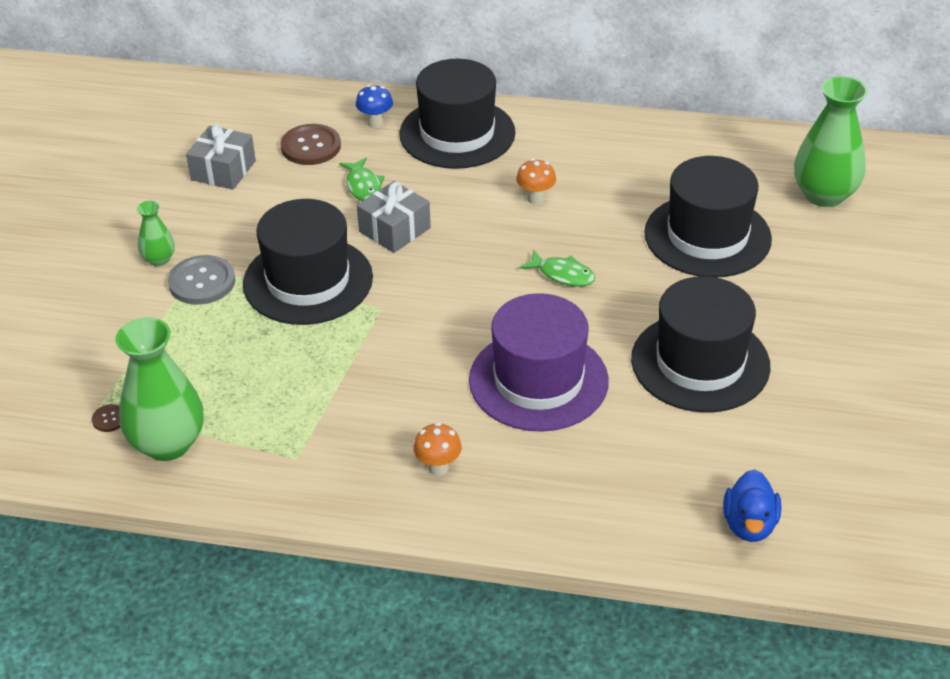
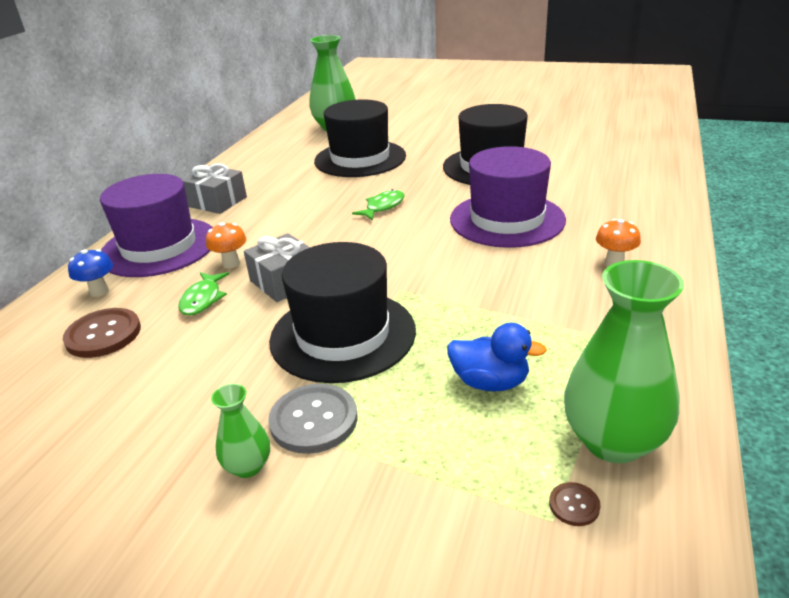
camera: 80 degrees left, 10 degrees down
(223, 170) = (92, 407): grey gift -> grey gift (217, 202)
(363, 186) = (202, 299): green fish -> green fish turned 105 degrees clockwise
(457, 133) = (159, 247): black hat -> purple hat
(535, 199) = (281, 214): orange mushroom -> orange mushroom (231, 263)
(749, 525) = (641, 160): blue duck -> blue duck (490, 382)

